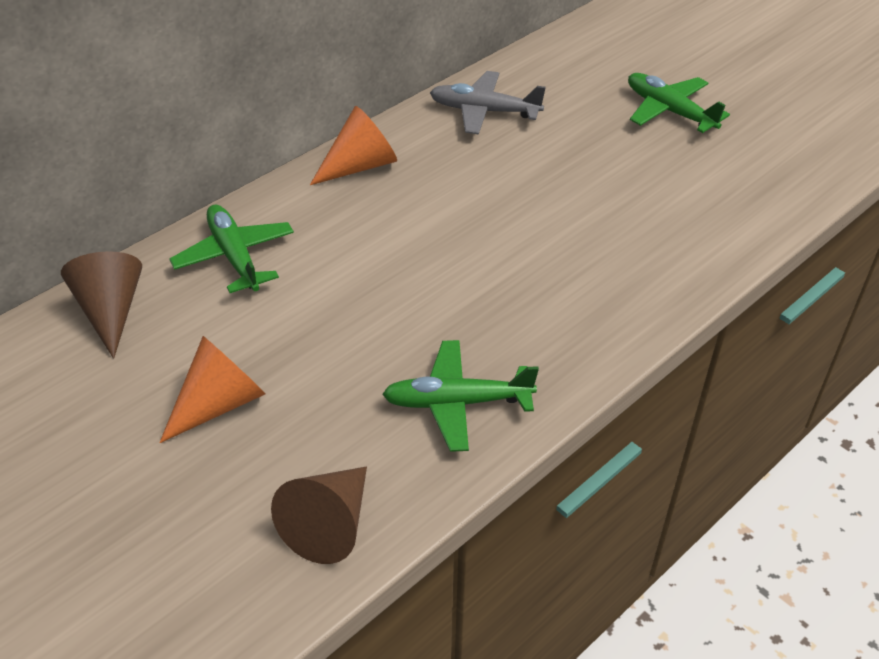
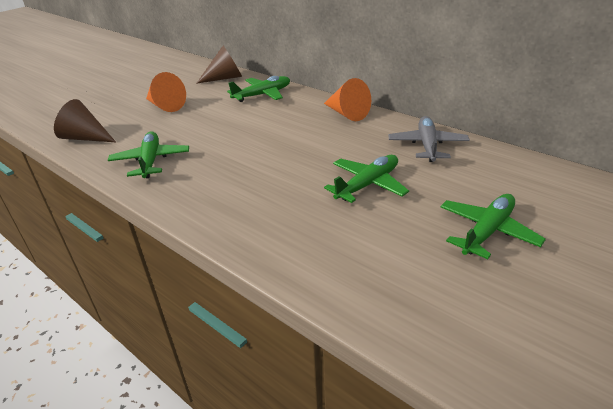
camera: 85 degrees right, 10 degrees down
(570, 175) = (368, 185): none -> green plane

